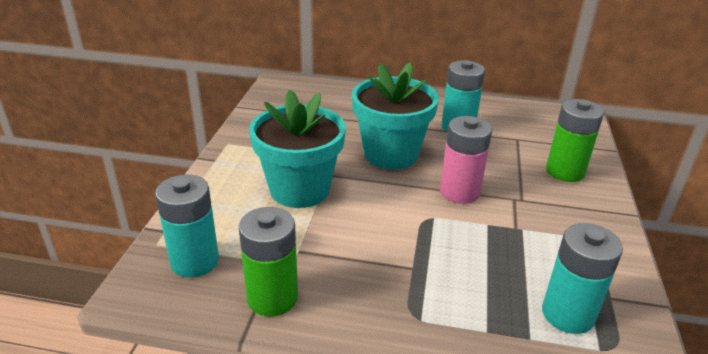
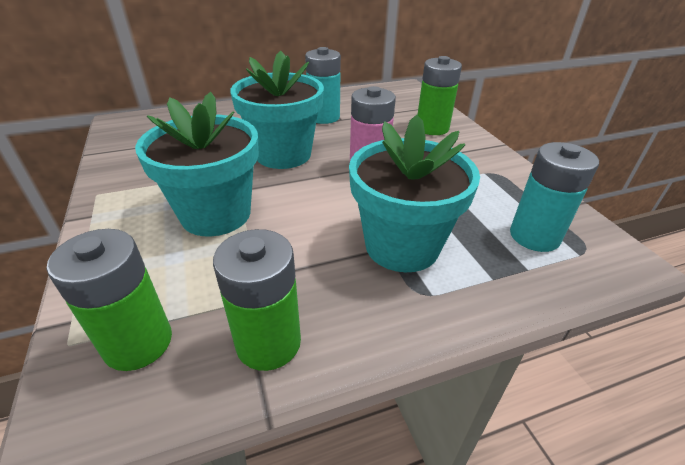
camera: 30 degrees left, 5 degrees up
(194, 261) = (138, 343): turquoise battery -> green battery
(429, 272) = (402, 246): none -> turquoise flower pot

